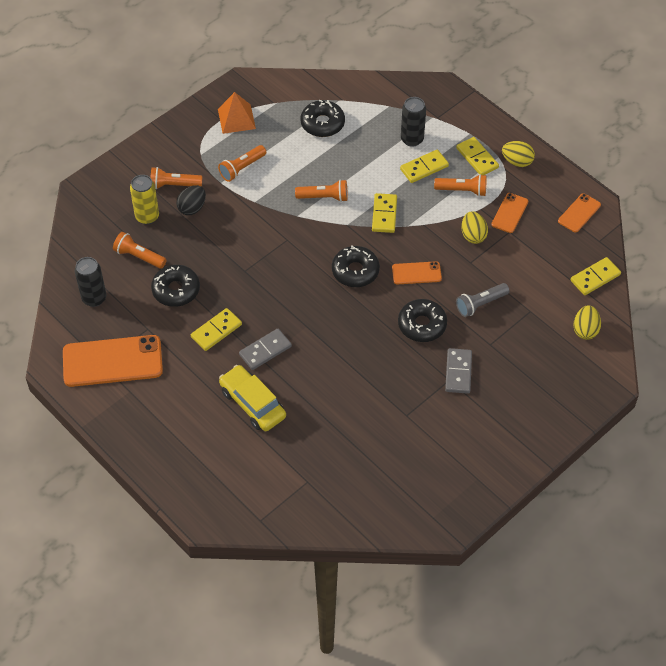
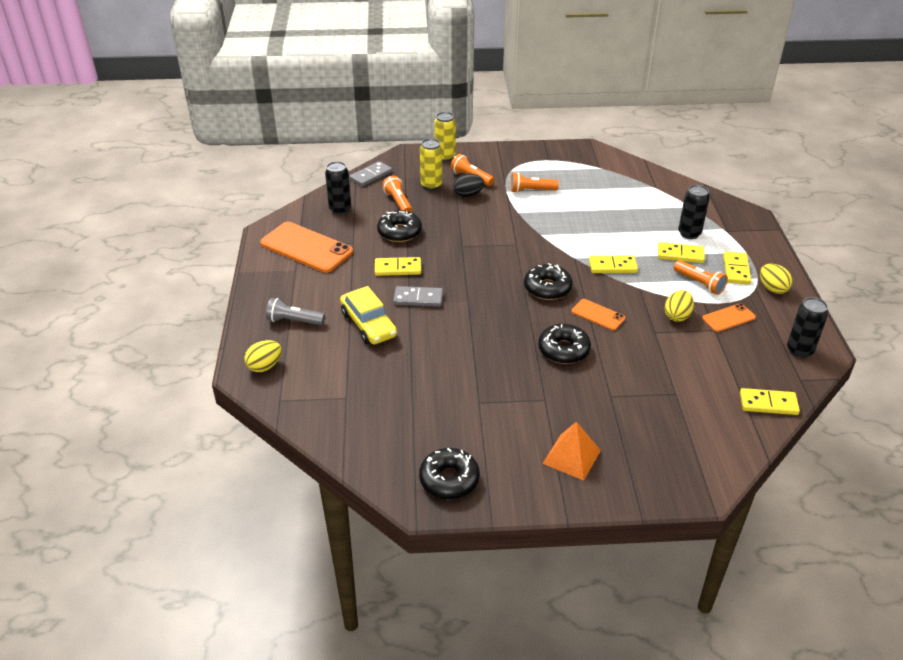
camera: 40 degrees right, 15 degrees down
(124, 173) = (445, 157): none -> yellow can
(236, 118) = (560, 164): orange pyramid -> orange pyramid (572, 457)
(252, 403) = (368, 324): yellow car -> yellow car turned 150 degrees clockwise
(322, 123) = (624, 194): black donut -> black donut (449, 479)
(324, 197) = (575, 234): orange flashlight -> none
(384, 214) = (612, 266): yellow domino -> yellow domino turned 45 degrees clockwise
(458, 372) = (559, 399): grey domino -> grey domino (371, 175)
(480, 304) = (632, 364): grey flashlight -> grey flashlight (294, 321)
(579, 213) = (799, 350): orange phone -> black can
(585, 330) = (717, 436): yellow egg -> yellow egg (265, 366)

